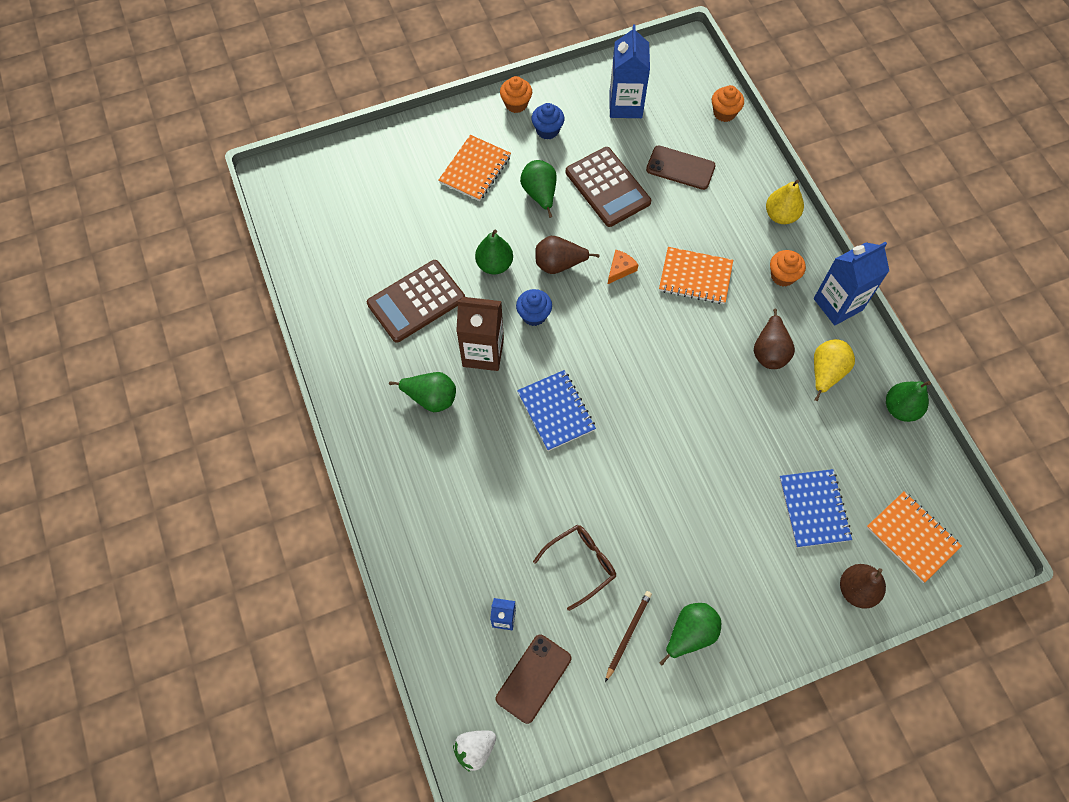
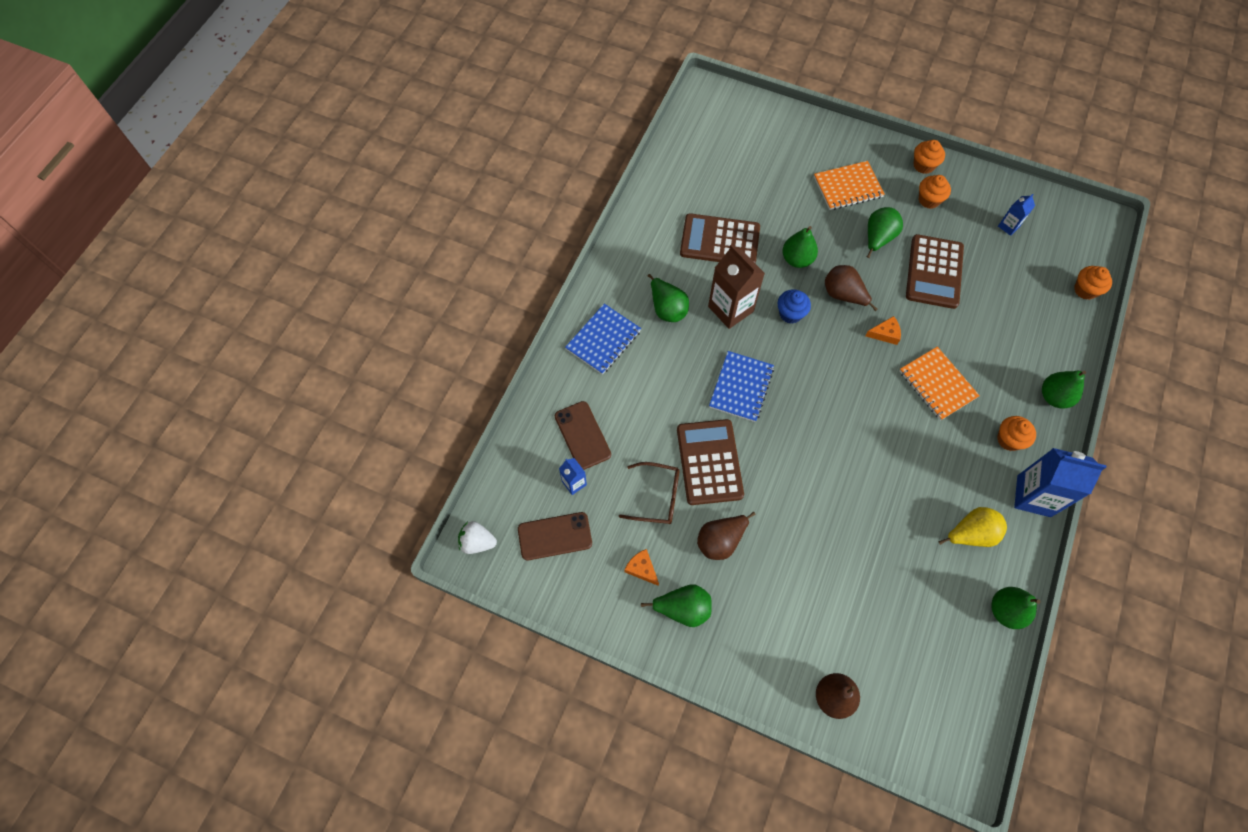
camera: 45 degrees right, 0 degrees up
(547, 130) = (929, 200): blue cupcake -> orange cupcake
(592, 496) = (709, 462): none -> brown calculator
(625, 105) = (1008, 226): blue carton -> blue carton, size x0.50
(628, 634) = (642, 568): brown pencil -> orange cheese
(680, 168) = (1006, 301): brown phone -> brown phone (582, 435)
(769, 351) = (941, 482): brown pear -> brown pear (720, 541)
(780, 215) = (1054, 397): yellow pear -> green pear
(814, 509) = (859, 615): blue notebook -> blue notebook (603, 340)
(912, 537) = (916, 704): orange notebook -> none

